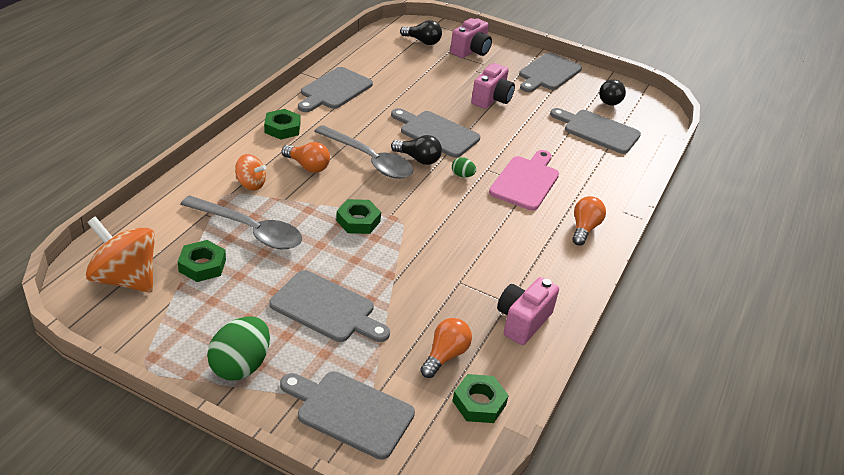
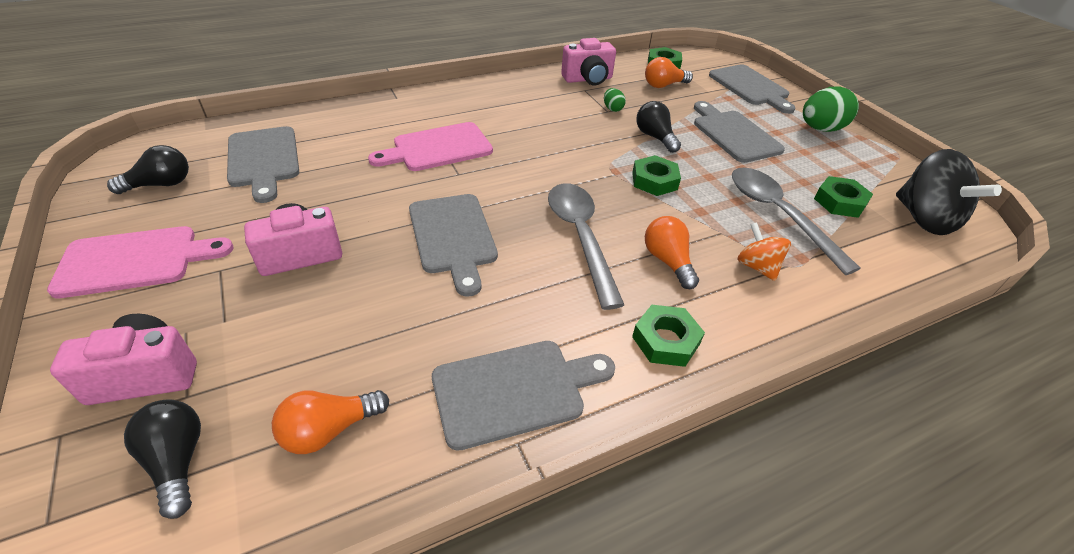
camera: 140 degrees left, 5 degrees up
(125, 279) = (924, 219): orange spinning top -> black spinning top
(418, 159) = (519, 214): black light bulb -> black light bulb (655, 137)
(462, 175) = (494, 178): green egg -> green egg (612, 109)
(548, 73) = (135, 261): grey cutting board -> pink cutting board
(584, 228) = (452, 100): orange light bulb -> orange light bulb (329, 430)

